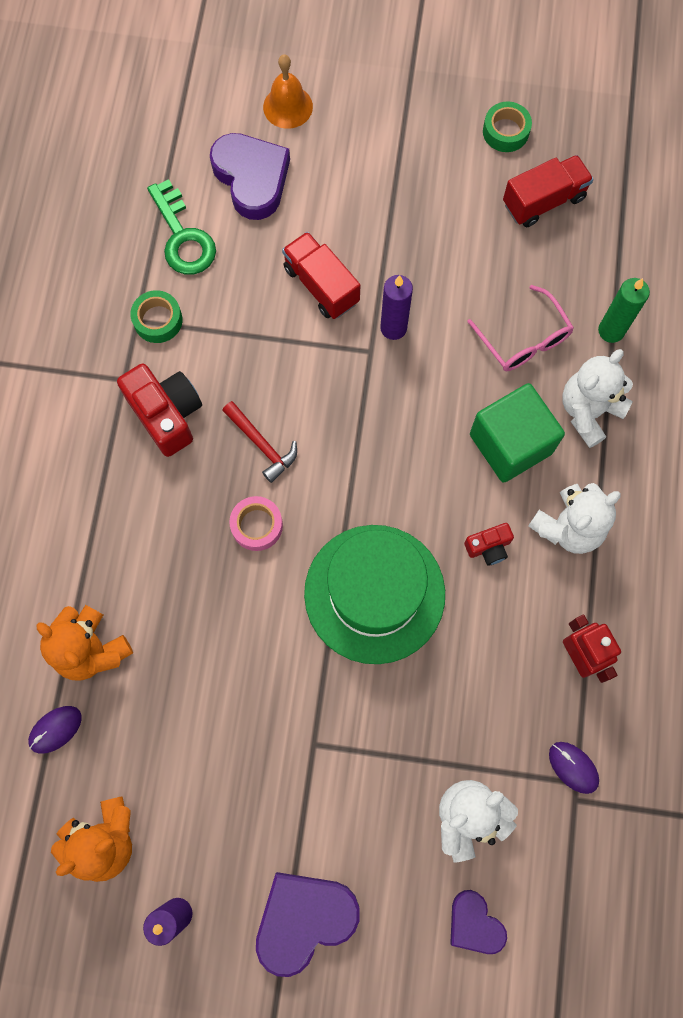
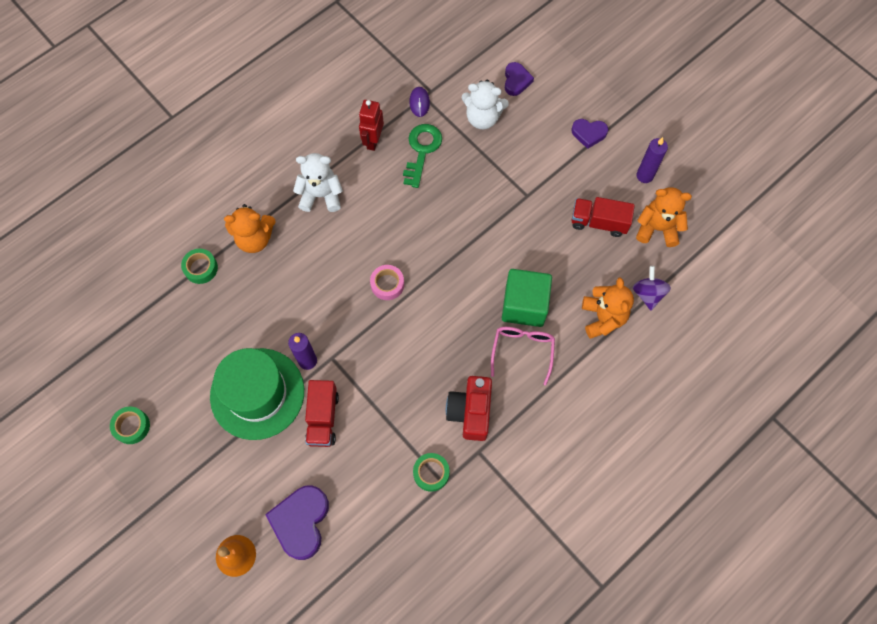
camera: 140 degrees left, 5 degrees down
(55, 729) = (648, 294): purple mouse -> purple spinning top
(182, 236) = (373, 517): green key -> green key (422, 151)
(257, 525) = (471, 314): pink tape -> pink tape (387, 284)
(262, 445) = (433, 353): red hammer -> none
(304, 919) = (588, 134): purple heart -> purple heart, size x0.59
(374, 593) = (441, 237): green hat -> green hat (257, 393)
(488, 547) = (367, 215): red camera -> none
(510, 444) = (308, 254): green cube -> green cube (524, 305)
(524, 340) = (248, 299): pink glasses -> pink glasses (522, 351)
(543, 201) = (157, 366): red truck -> red truck (599, 222)
(588, 411) = (255, 239): white teddy bear -> orange teddy bear
(611, 331) = (201, 268): green candle -> green tape

